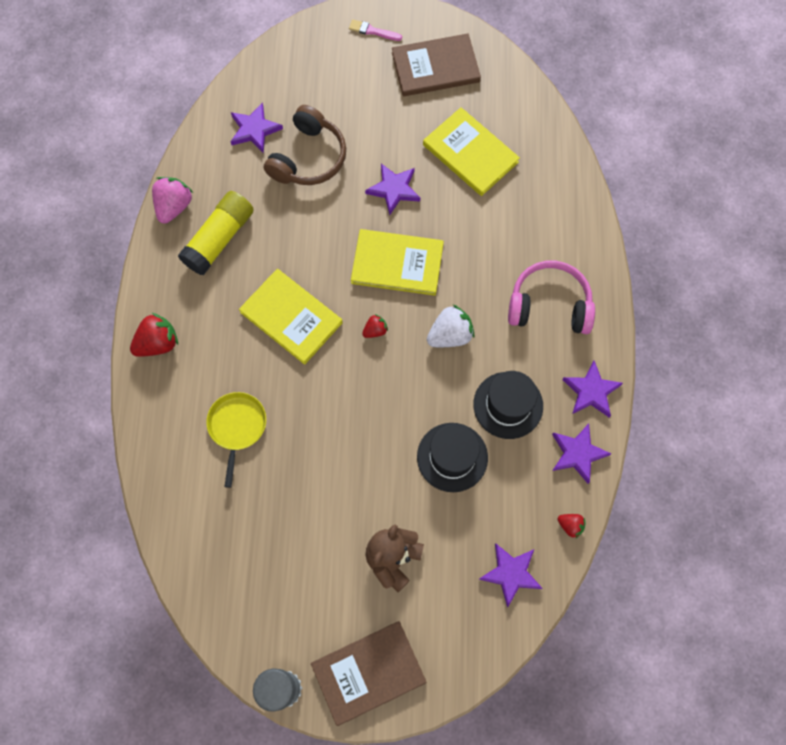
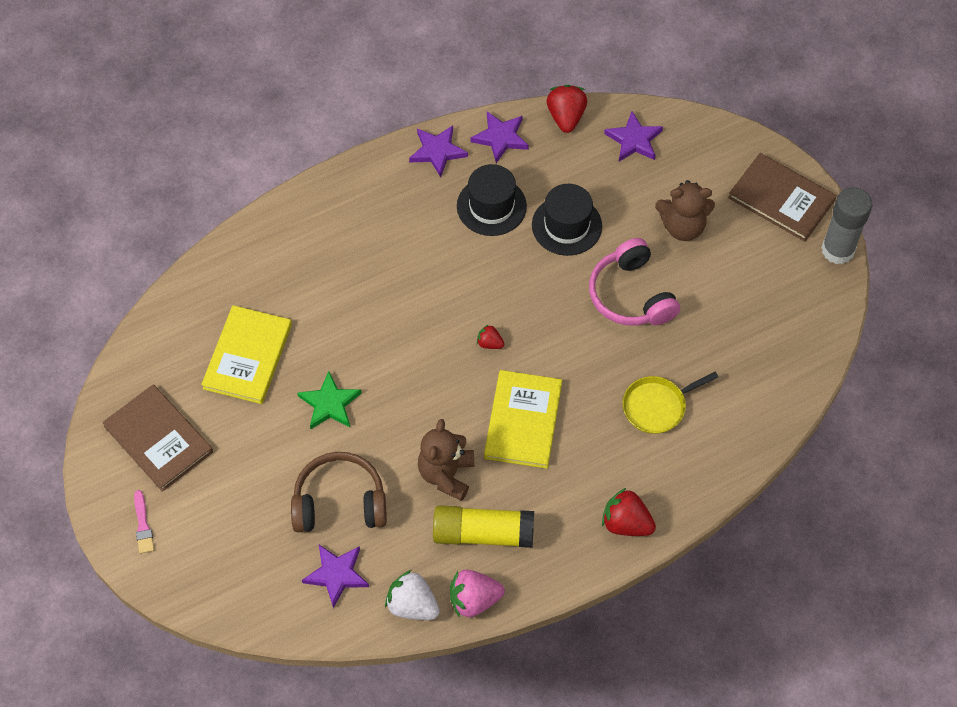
camera: 120 degrees left, 10 degrees down
(283, 239) = (446, 474): none -> brown teddy bear
(394, 189) = (330, 404): purple star -> green star
(397, 264) = (409, 360): yellow book -> none
(450, 335) = (454, 281): white strawberry -> white strawberry (412, 605)
(549, 305) = (374, 217): pink headphones -> pink headphones (631, 295)
(570, 526) = (566, 117): red strawberry -> red strawberry, size x1.82

